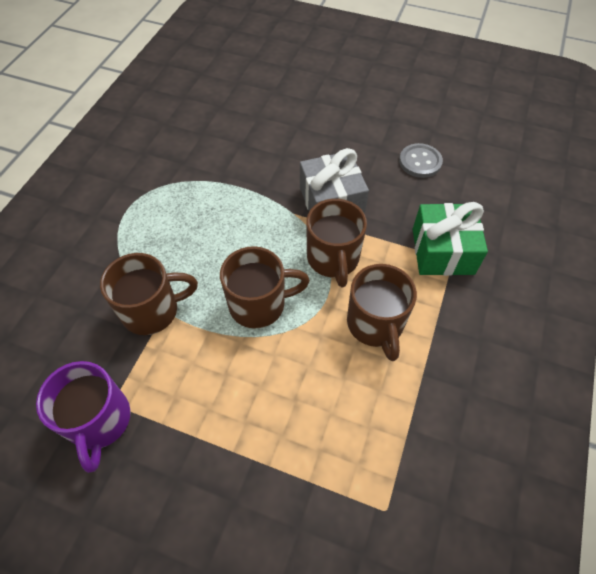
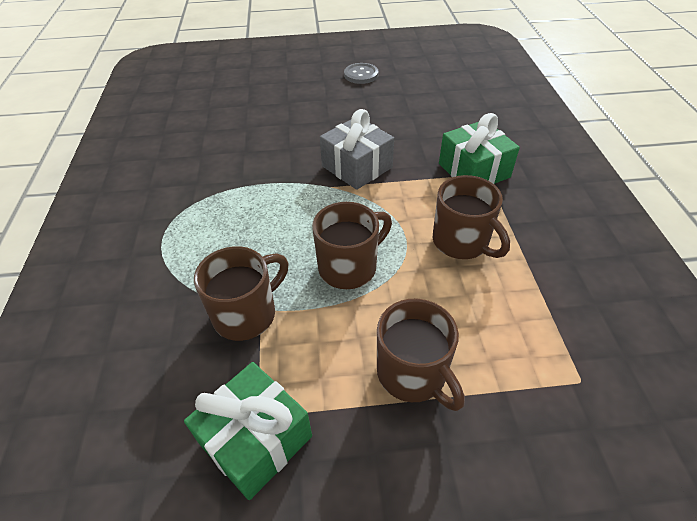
camera: 25 degrees left, 10 degrees down
(99, 421) = (256, 440): purple mug -> green gift
(333, 259) = (390, 208): brown mug -> brown mug (413, 374)
(420, 162) = (409, 117): grey button -> grey button (361, 75)

